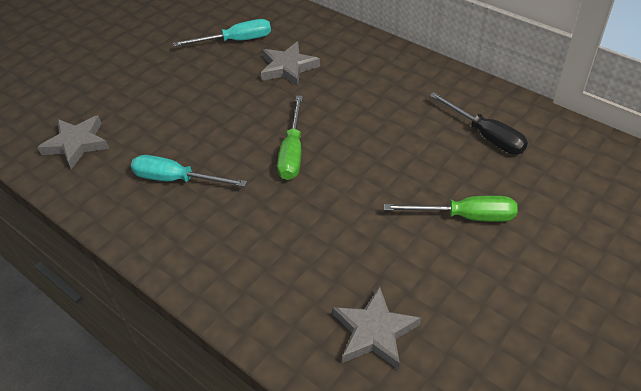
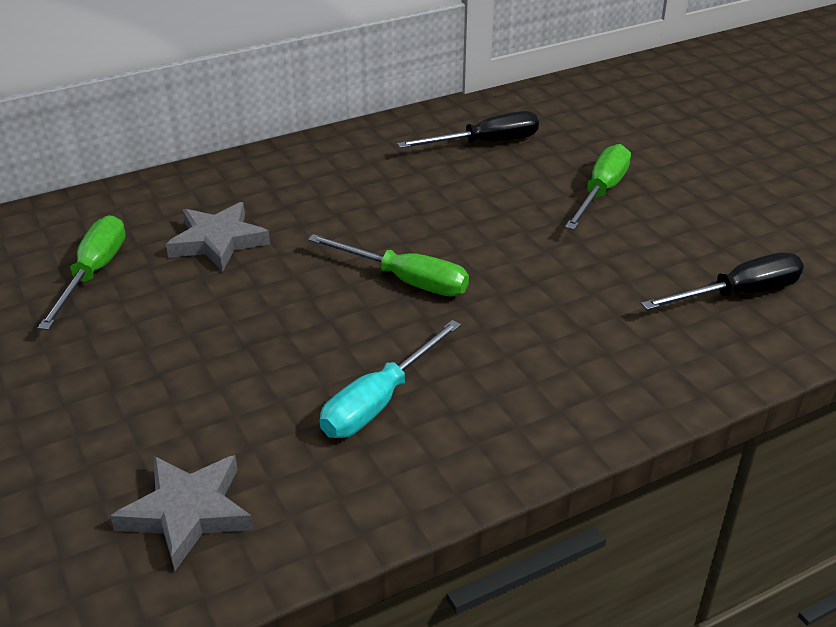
camera: 70 degrees left, 10 degrees down
(236, 41) = (93, 274): turquoise screwdriver -> green screwdriver
(374, 332) = (738, 294): grey star -> black screwdriver

